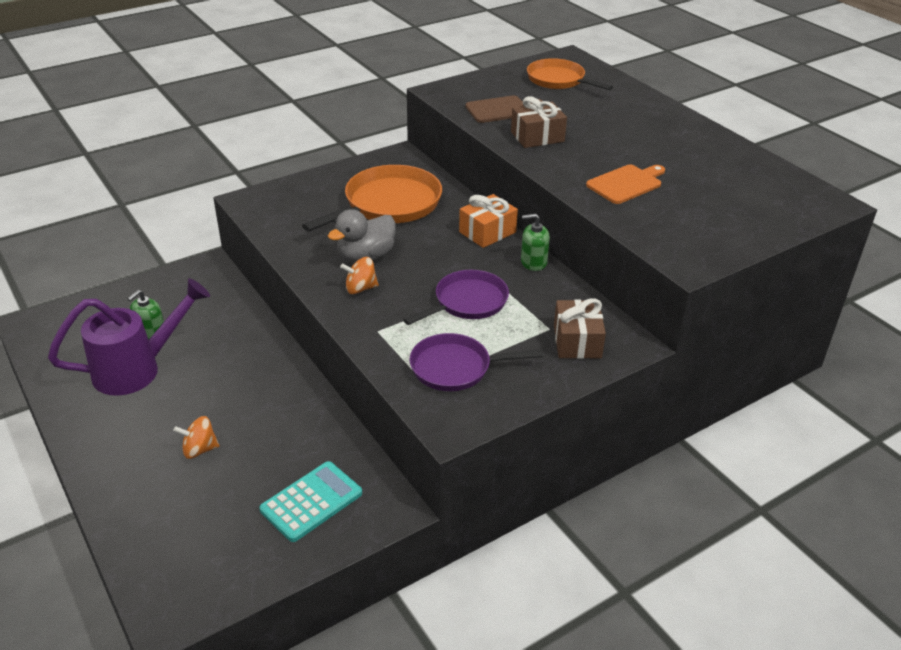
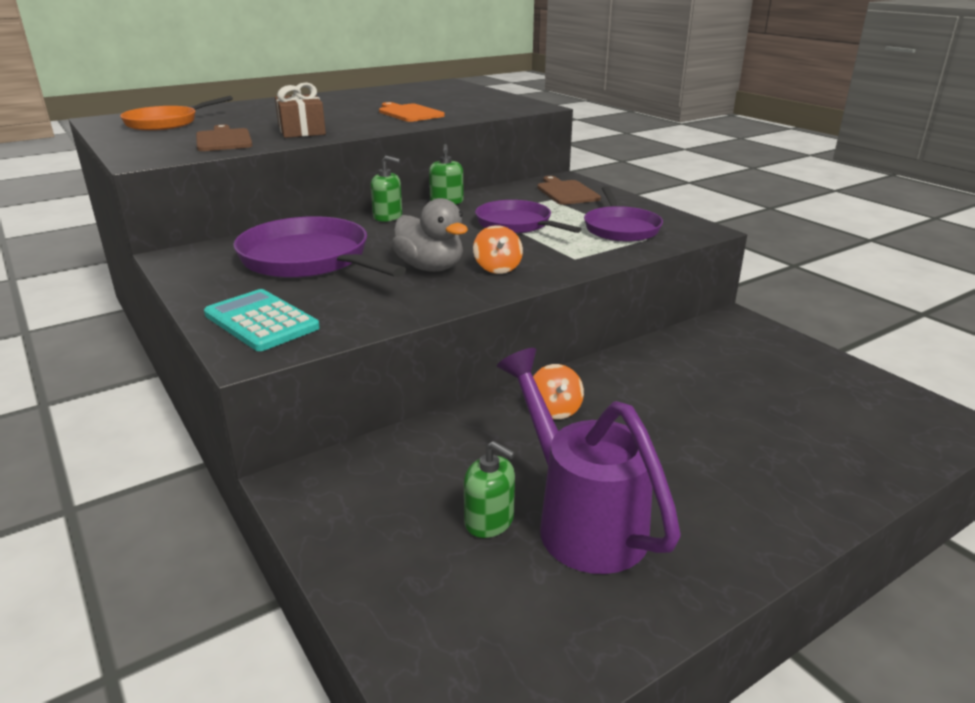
camera: 90 degrees left, 10 degrees down
(199, 449) = (721, 436): orange spinning top -> orange spinning top (555, 410)
(311, 502) = (755, 358): turquoise calculator -> turquoise calculator (261, 321)
(388, 204) = (309, 260): orange pan -> purple pan
(487, 232) = (388, 216): orange gift -> green soap dispenser
(577, 341) = (566, 192): brown gift -> brown cutting board

